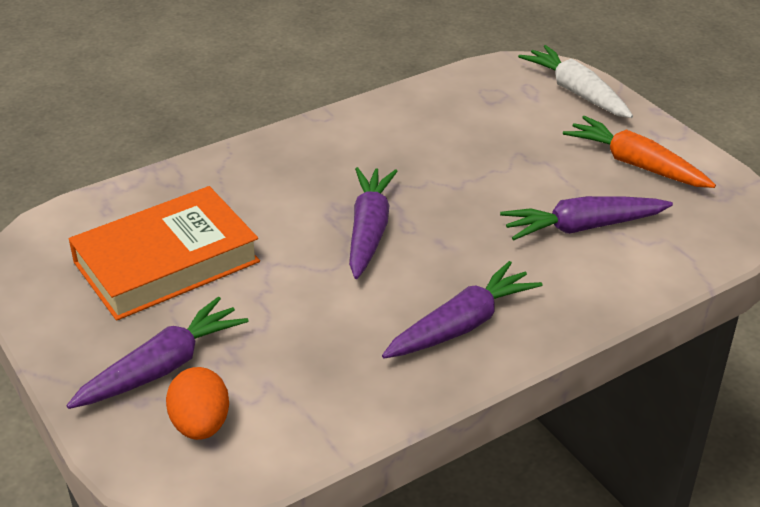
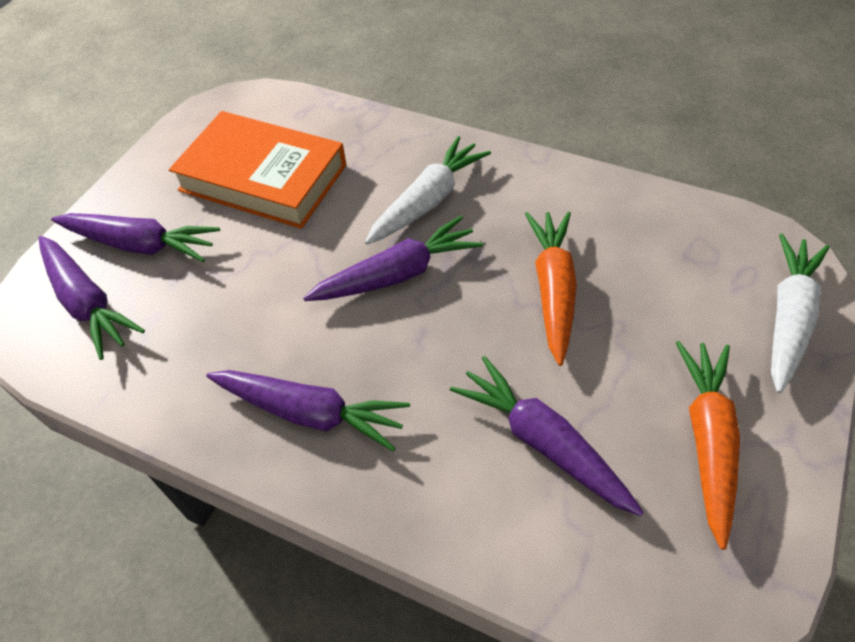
camera: 60 degrees right, 15 degrees up
(201, 425) = (87, 303): orange egg -> purple carrot
(308, 185) = (428, 201): none -> white carrot
(461, 167) = (553, 290): none -> orange carrot

